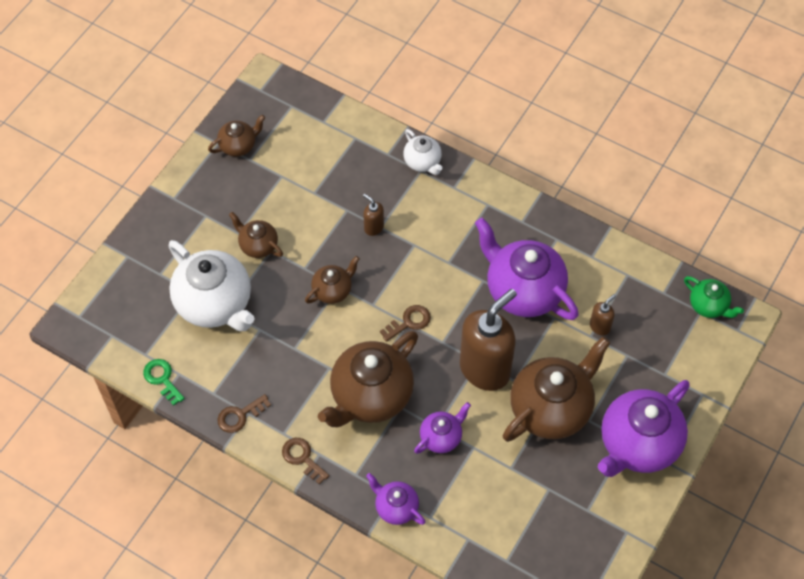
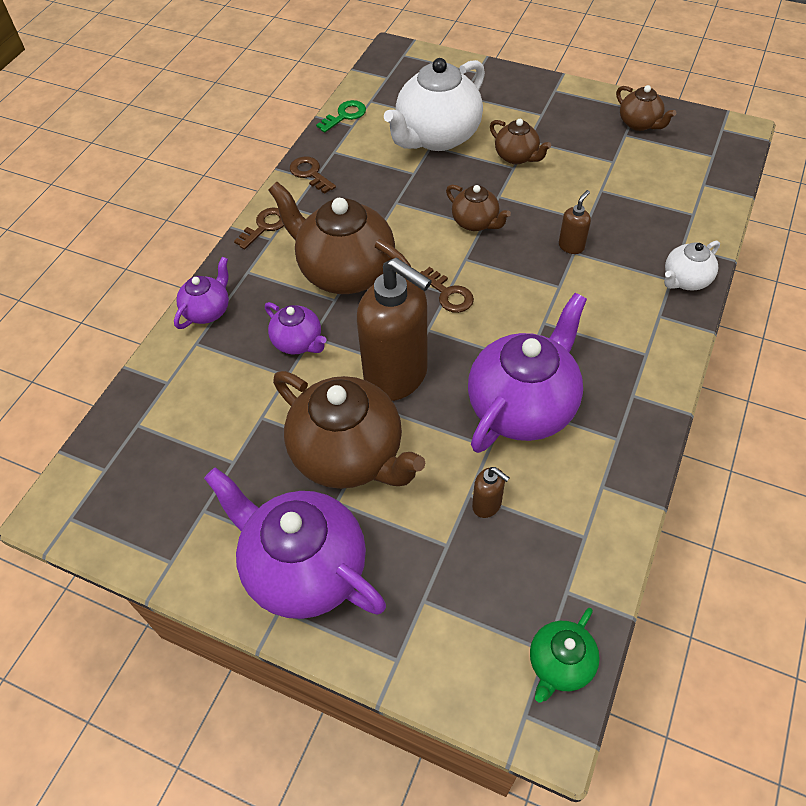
camera: 85 degrees right, 5 degrees down
(258, 245) = (516, 157): brown teapot -> brown teapot turned 105 degrees clockwise

